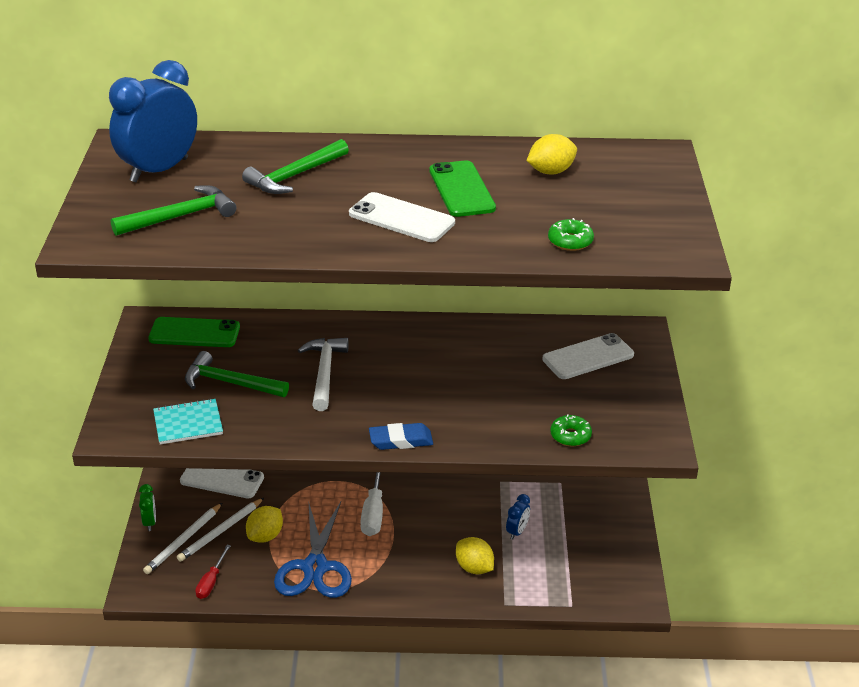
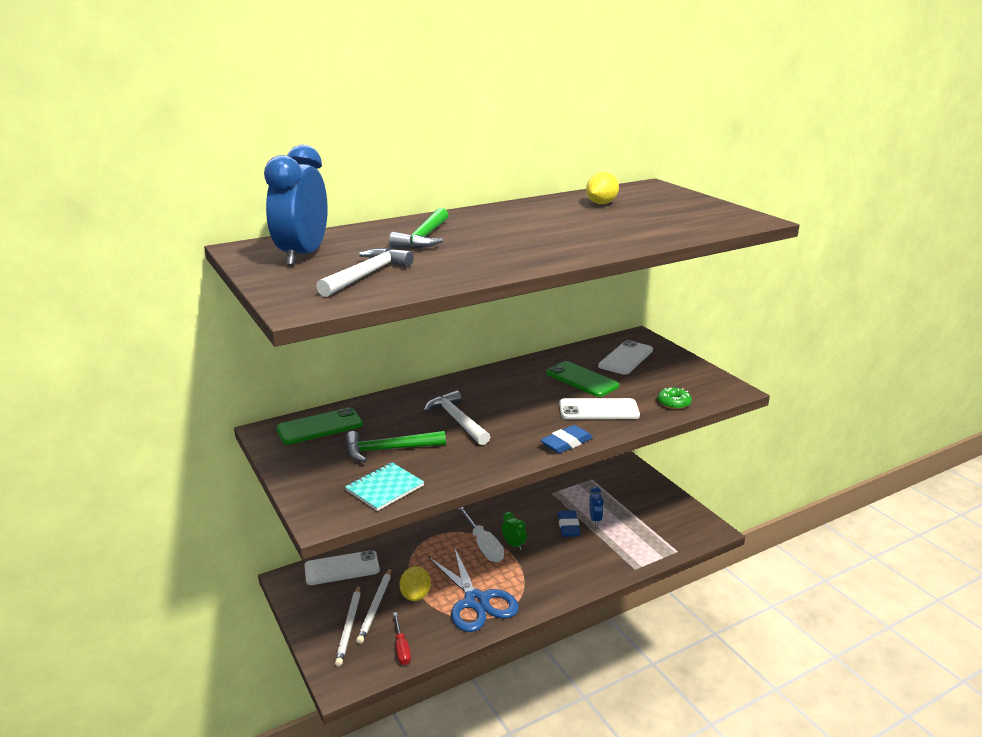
camera: 30 degrees left, 10 degrees down
(150, 522) = (306, 624): green clock -> green clock (514, 545)
(180, 216) = (366, 275): green hammer -> white hammer
(401, 218) = (544, 241): white phone -> white phone (598, 410)
(462, 189) = (559, 221): green phone -> green phone (582, 379)
(474, 568) = (590, 554): yellow lemon -> none
(480, 528) = (568, 526): none -> blue eraser
(570, 241) = (677, 229): green donut -> none

